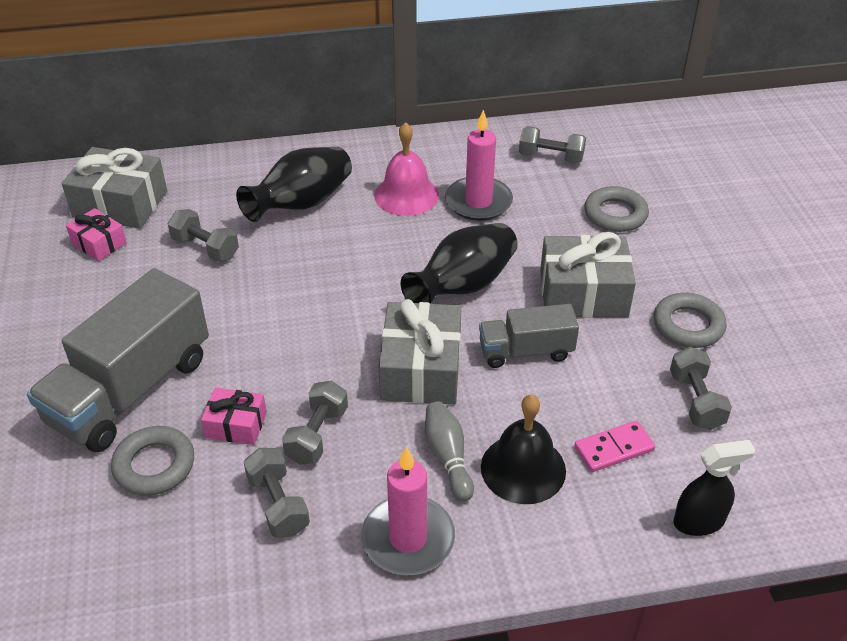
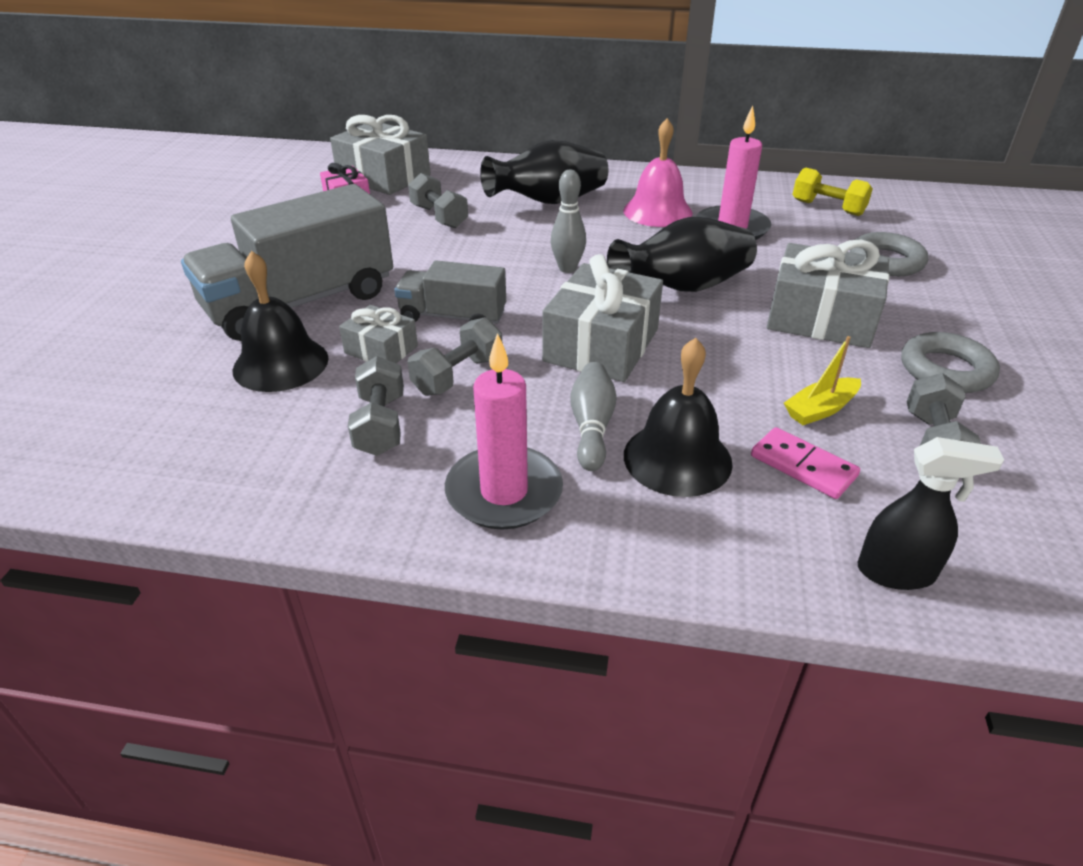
camera: 20 degrees right, 5 degrees down
(154, 465) = (281, 364): grey ring -> black bell
(236, 425) = (381, 349): pink gift -> grey gift
(355, 287) = (567, 268): none -> grey bowling pin
(526, 351) = (730, 354): grey truck -> grey truck (453, 316)
(551, 157) = (827, 208): grey dumbbell -> yellow dumbbell
(610, 390) = (820, 409): none -> yellow boat
(614, 448) = (803, 466): pink domino -> pink domino turned 45 degrees clockwise

